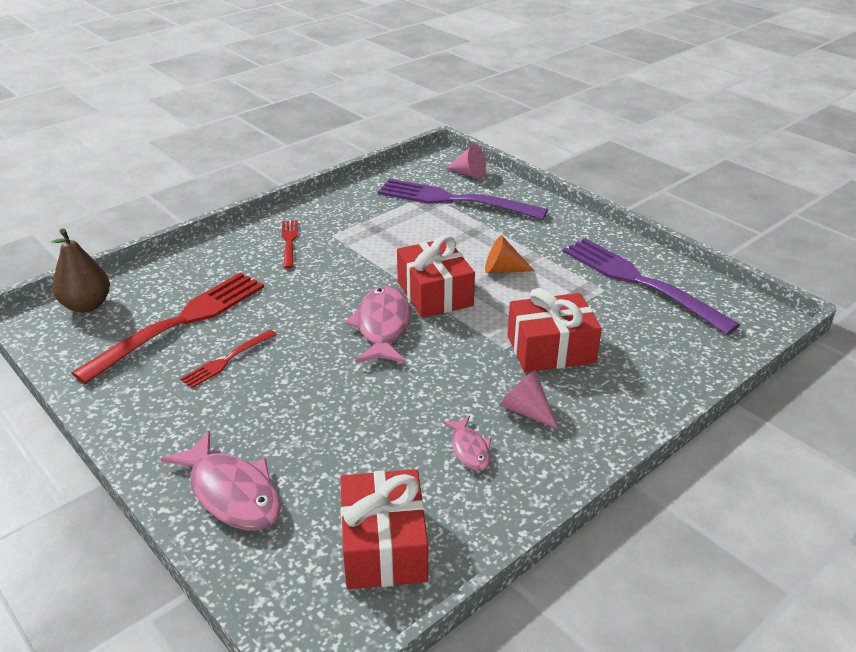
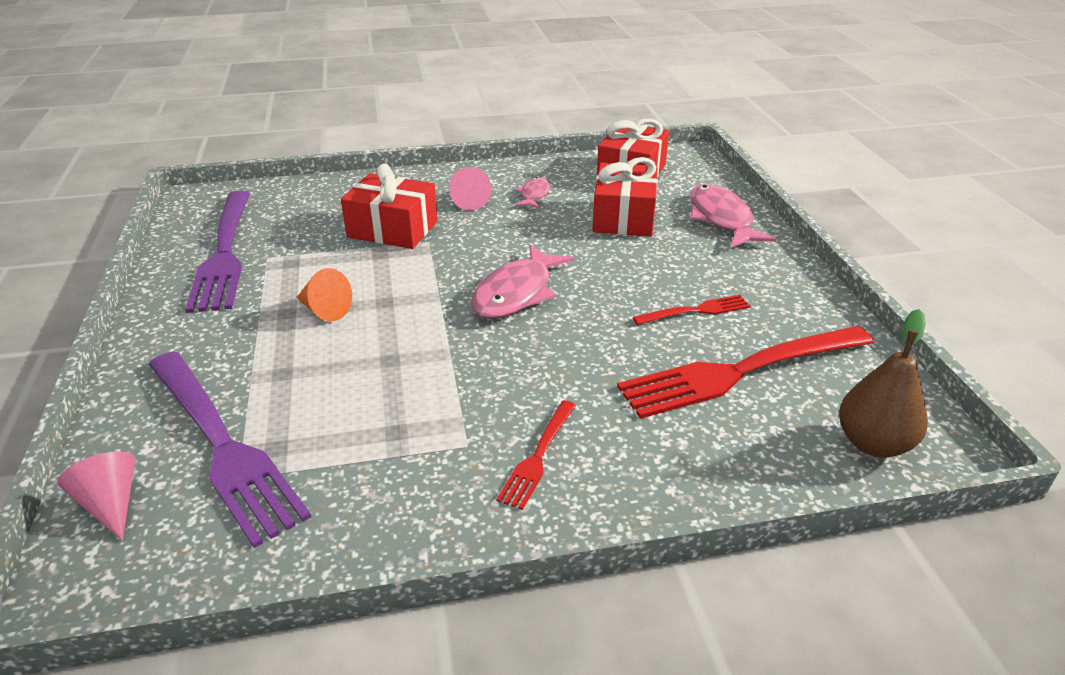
camera: 150 degrees left, 0 degrees up
(434, 293) = (428, 308): red gift -> red gift (624, 217)

